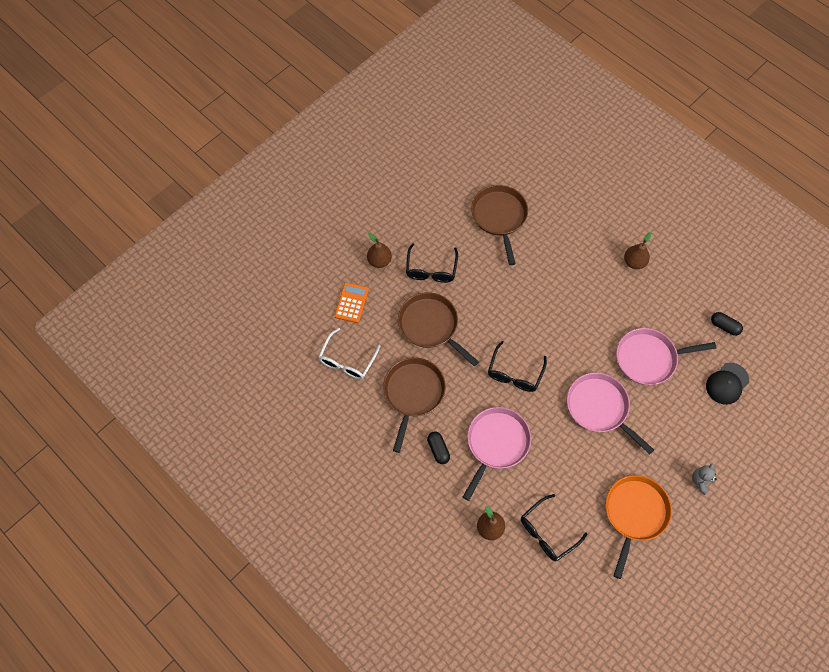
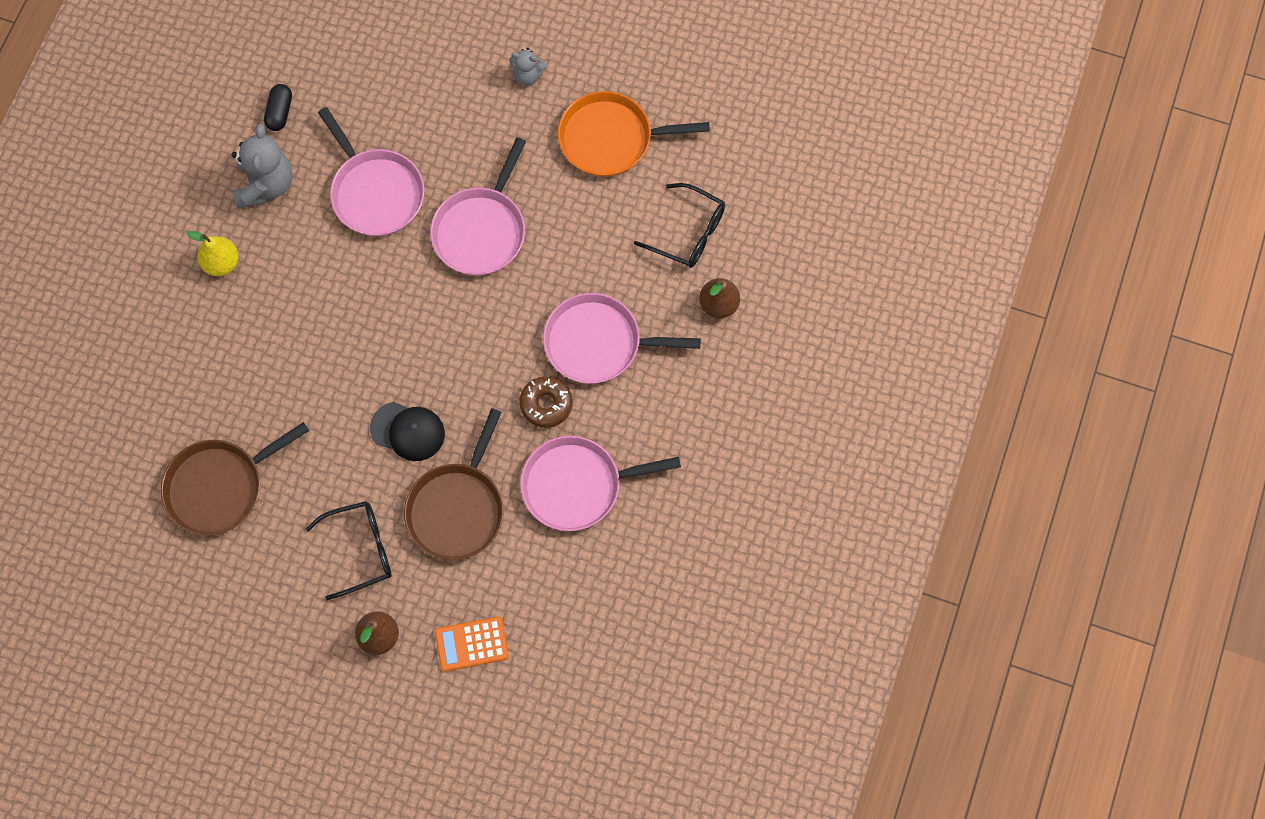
camera: 115 degrees left, 5 degrees up
(347, 360) = (570, 604): white glasses -> none
(413, 393) = (577, 485): brown pan -> pink pan
(438, 449) = (644, 415): black capsule -> none
(470, 397) = (546, 404): none -> brown donut
(514, 373) = (481, 360): black glasses -> none
(634, 262) = (221, 263): brown pear -> yellow pear
(677, 302) = (266, 185): none -> grey teddy bear
(727, 383) = (369, 84): black cap -> black cap (408, 431)

